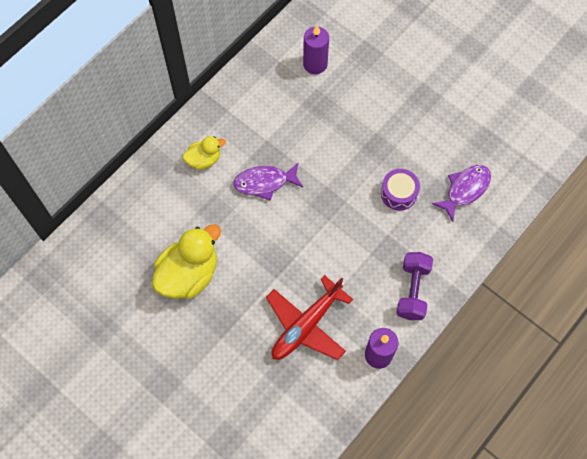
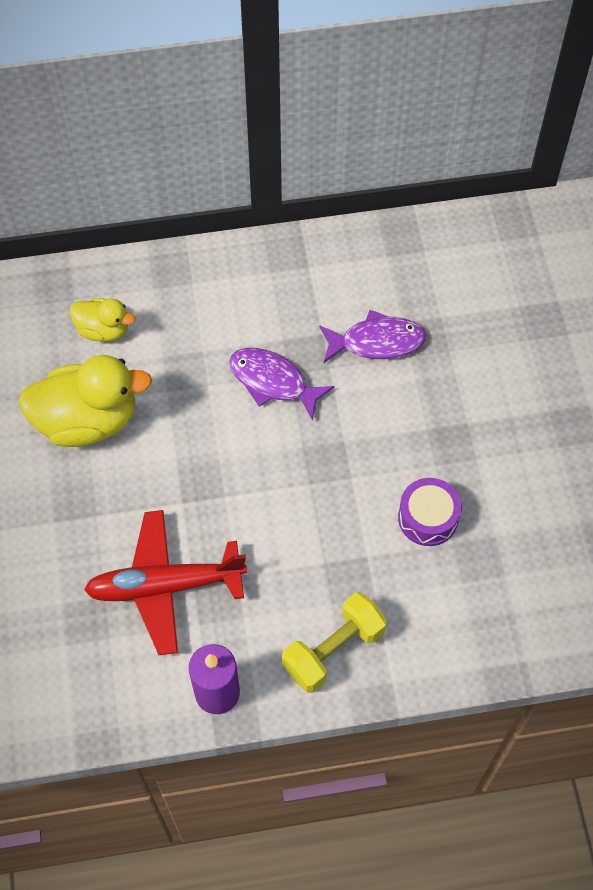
camera: 40 degrees right, 5 degrees down
(204, 159) = (227, 303): yellow duck -> yellow duck (103, 330)
(315, 64) = (466, 287): purple candle -> none
(412, 290) = (333, 650): purple dumbbell -> yellow dumbbell
(465, 190) = (520, 579): purple fish -> purple fish (377, 342)

